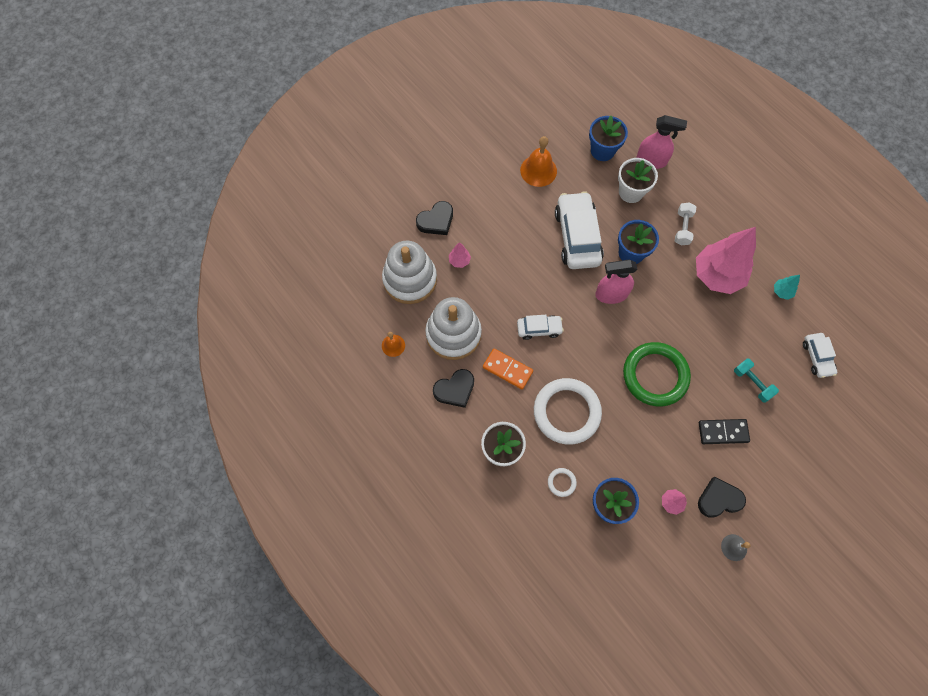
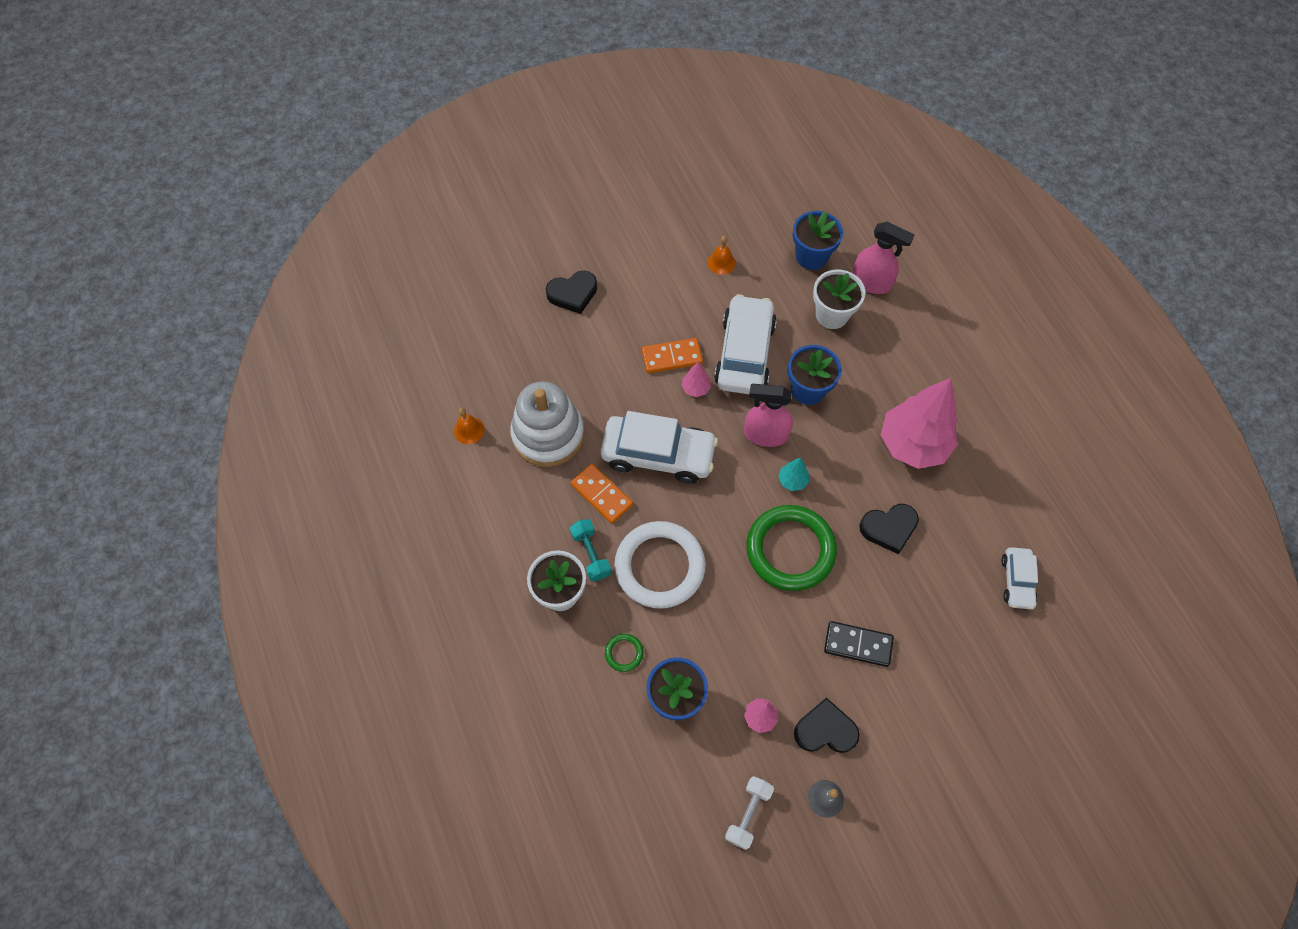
camera: 15 degrees right, 5 degrees down
(410, 279) = (516, 356): white stacking toy -> none
(455, 389) = (527, 503): black heart -> black heart (889, 528)
(459, 261) = (585, 348): pink tree -> pink tree (695, 388)
(525, 252) = (671, 357): none -> orange domino
(538, 170) = (721, 262): orange bell -> orange bell, size x0.59
(539, 329) = (658, 455): white car -> white car, size x1.88
(561, 482) = (624, 653): white ring -> green ring
(682, 228) = (886, 374): white dumbbell -> white dumbbell (748, 814)
(752, 383) = (917, 592): turquoise dumbbell -> turquoise dumbbell (591, 554)
(781, 292) = (994, 485): turquoise tree -> turquoise tree (792, 481)

